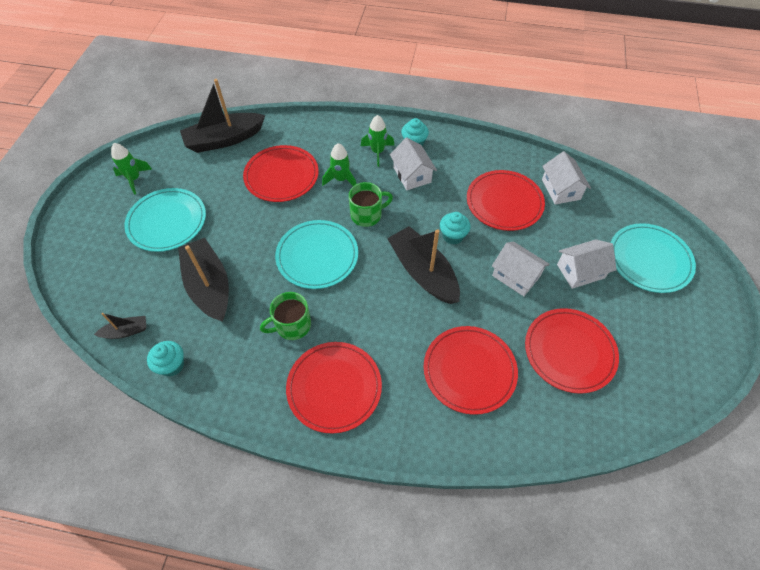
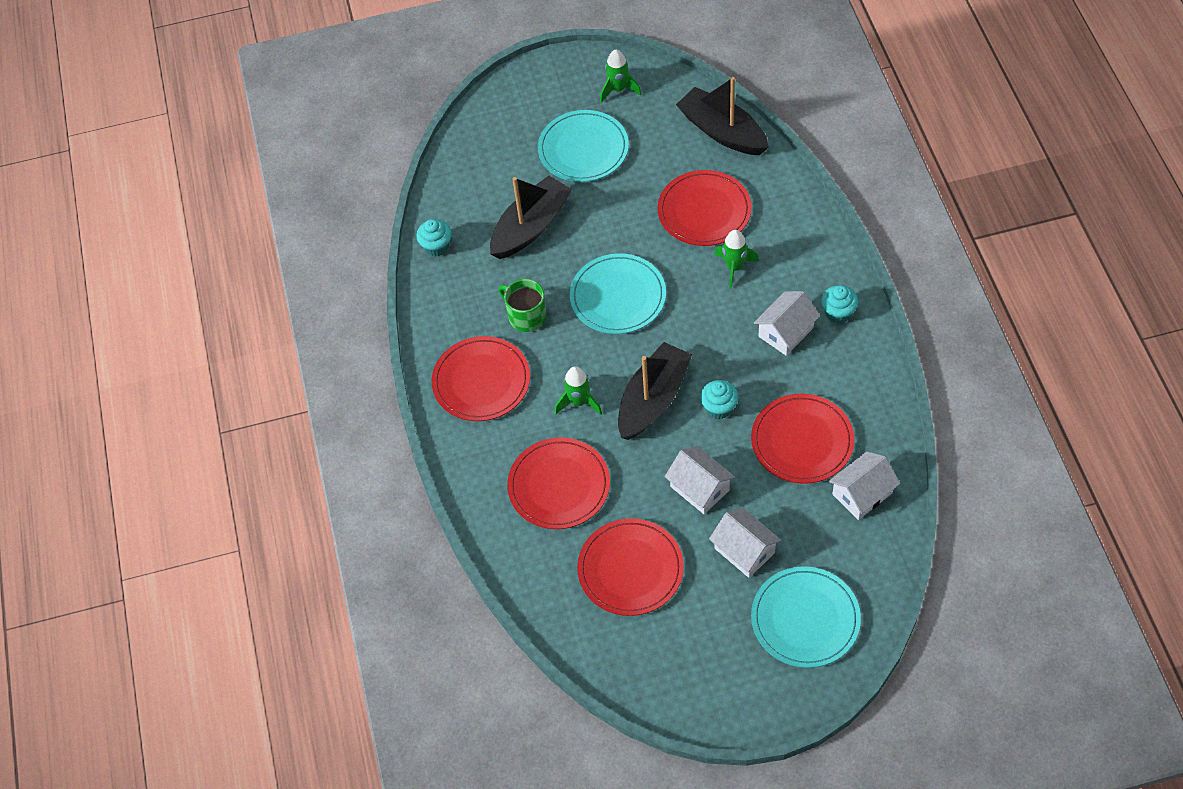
camera: 70 degrees right, 0 degrees up
(126, 331) = (449, 193): black boat -> none
(367, 215) = (699, 315): green mug -> none
(377, 152) = (799, 283): green rocket -> green rocket (579, 402)
(516, 276) = (699, 488): white house -> white house turned 60 degrees counterclockwise

